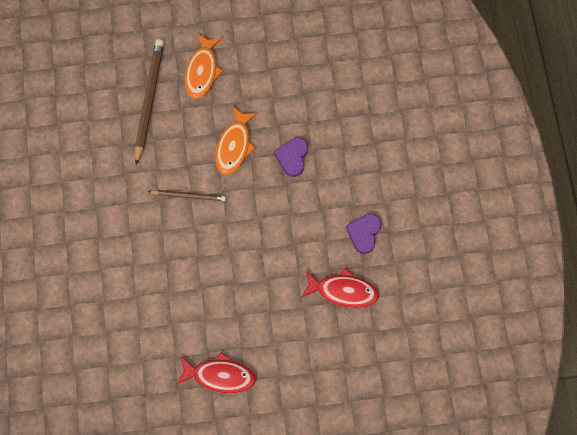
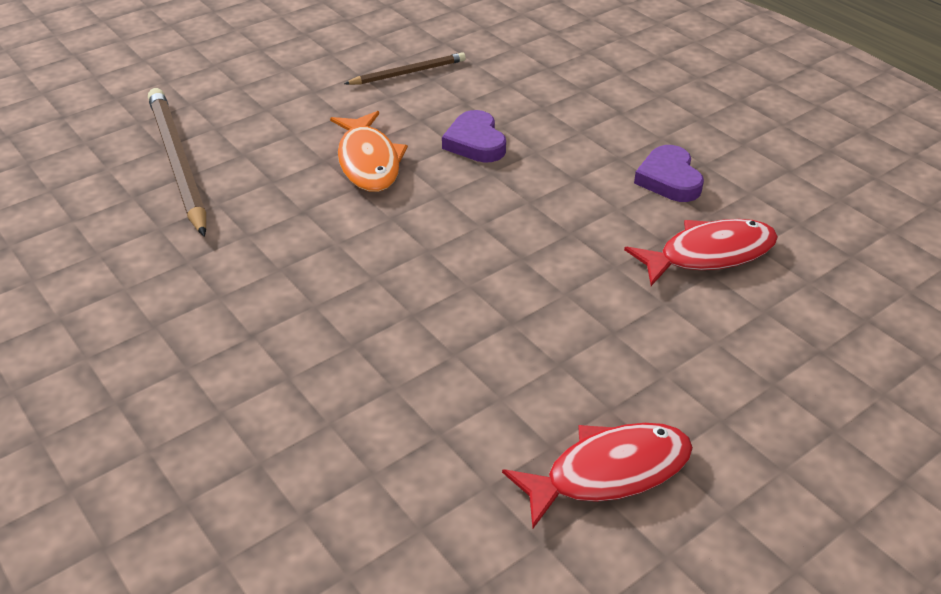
camera: 30 degrees left, 30 degrees down
(189, 195) = (333, 244): brown pencil -> brown pencil (408, 72)
(202, 71) = (251, 107): orange fish -> none

